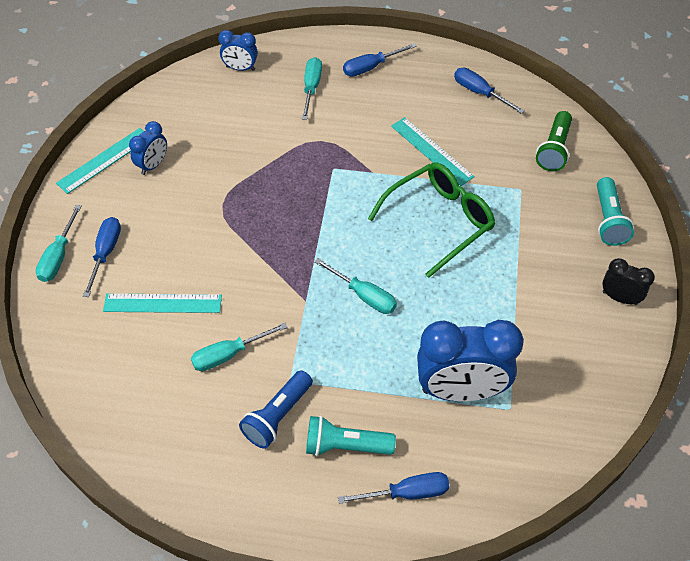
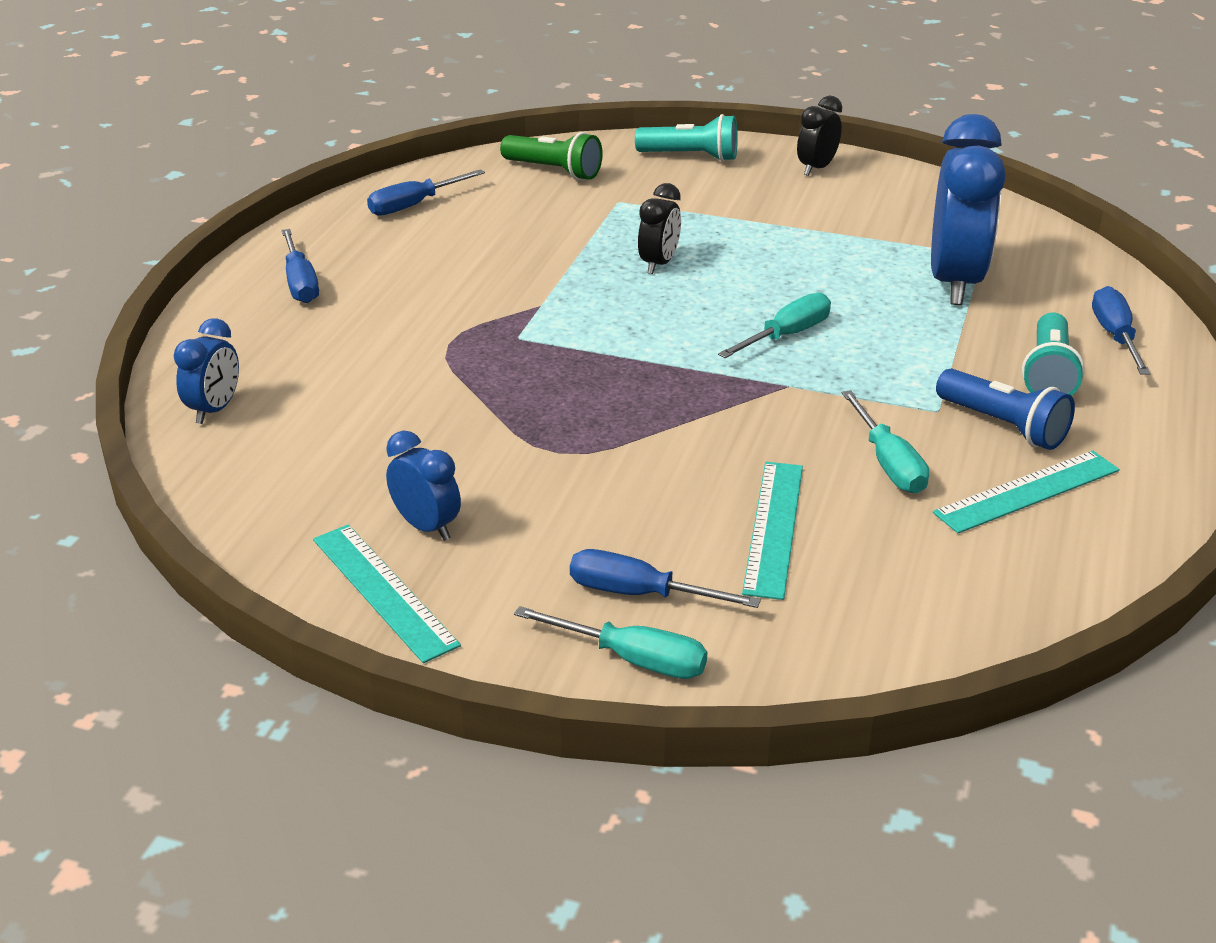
camera: 80 degrees left, 20 degrees down
(311, 88) = (315, 341): turquoise screwdriver -> none
(431, 151) = (517, 254): turquoise ruler -> turquoise ruler (1027, 492)
(439, 221) = (658, 264): green glasses -> black clock

